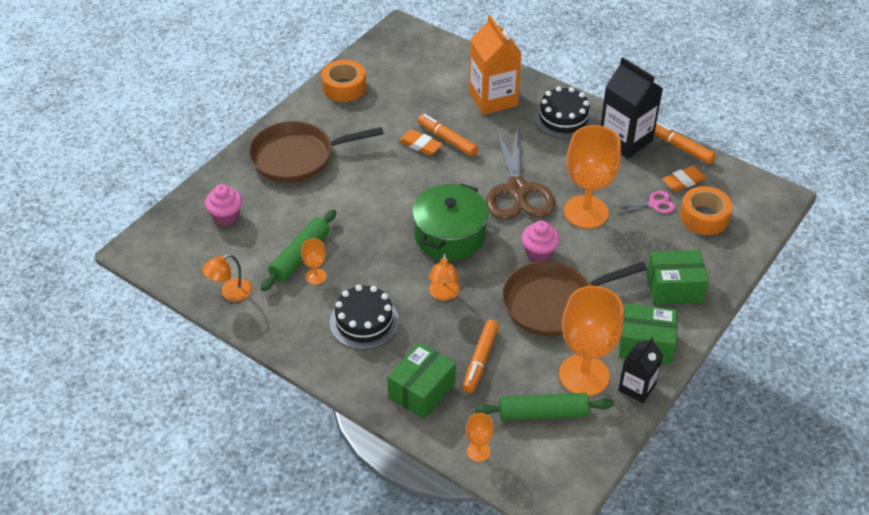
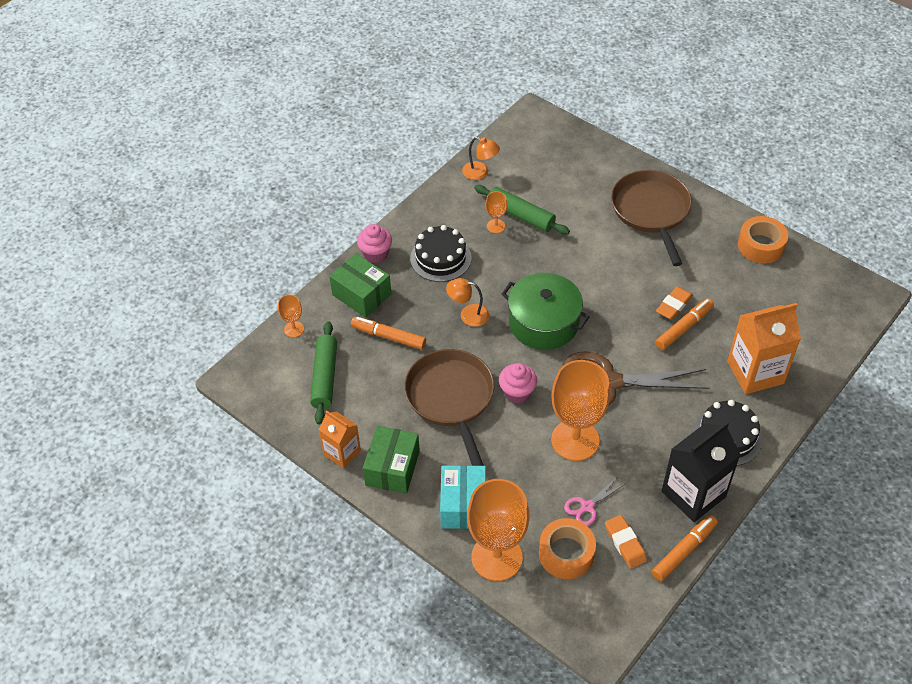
camera: 95 degrees right, 5 degrees up
(226, 217) = (570, 166): pink cupcake -> pink cupcake (375, 254)
(230, 293) = (480, 173): orange lamp -> orange lamp turned 150 degrees clockwise
(584, 375) = (362, 412): orange goblet -> orange goblet (496, 557)
(636, 387) = (342, 452): black carton -> orange carton
(654, 204) = (587, 507): pink scissors -> pink scissors turned 60 degrees clockwise
(674, 287) = (463, 505): green box -> turquoise box

